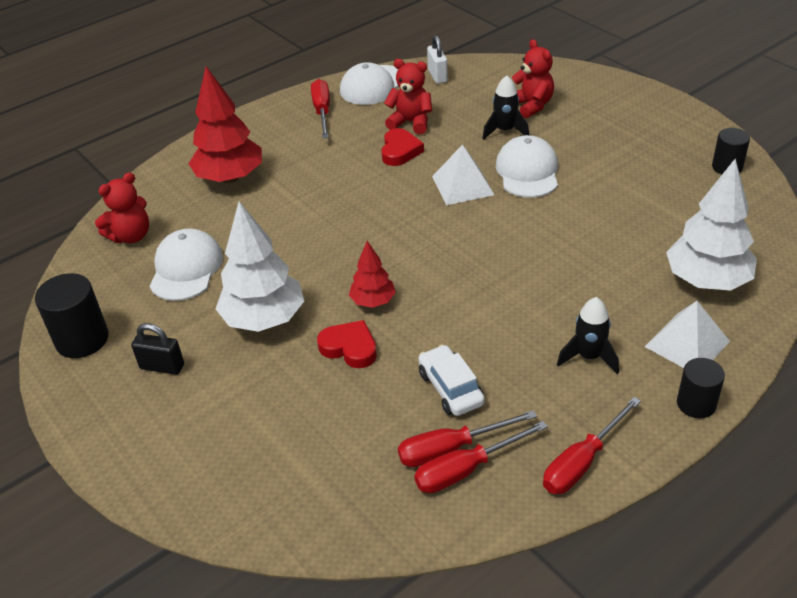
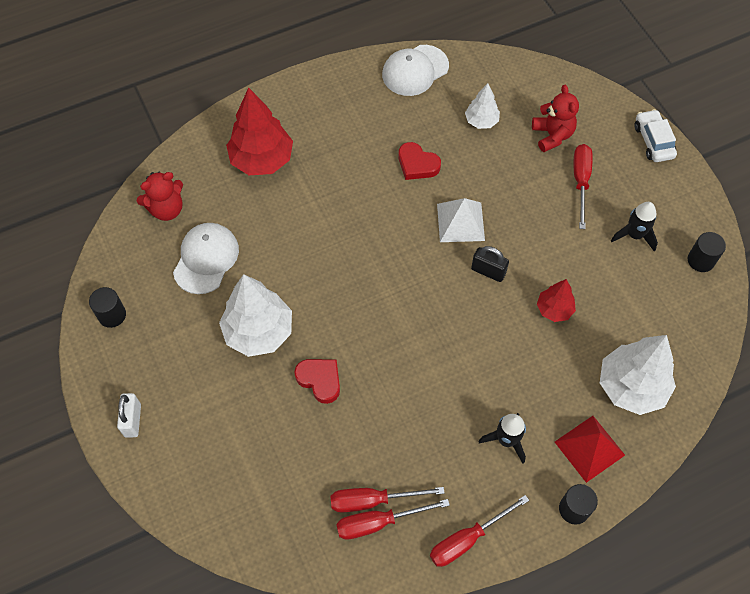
camera: 10 degrees right, 20 degrees up
(82, 339) = (112, 315): black cylinder -> black cylinder, size x0.65
(162, 367) = (170, 360): black padlock -> black padlock (488, 271)
(322, 111) = (360, 94): red screwdriver -> red screwdriver (580, 181)
(373, 301) = (350, 336): red tree -> red tree (554, 309)
(400, 151) = (417, 164): red heart -> red heart turned 105 degrees clockwise
(411, 122) = (436, 130): red teddy bear -> none
(437, 76) = (477, 72): white padlock -> white padlock (133, 420)
(450, 388) = (388, 442): white car -> white car (653, 141)
(455, 108) = (481, 121): none -> white tree
(505, 131) = (518, 163): black rocket -> black rocket (634, 235)
(527, 171) = (522, 220): white cap -> none
(687, 344) = (589, 448): white pyramid -> red pyramid

